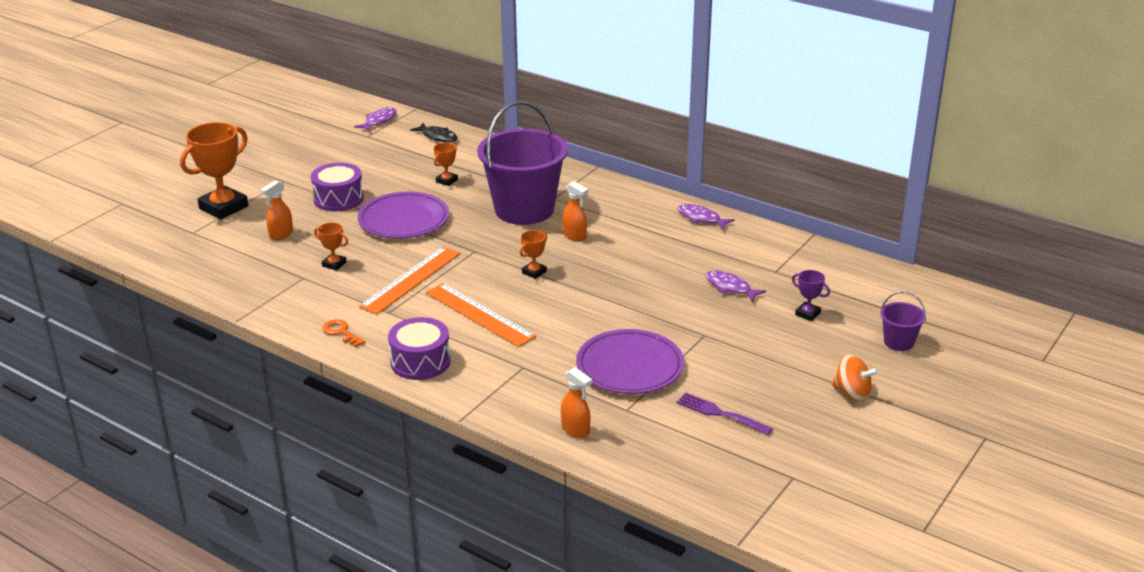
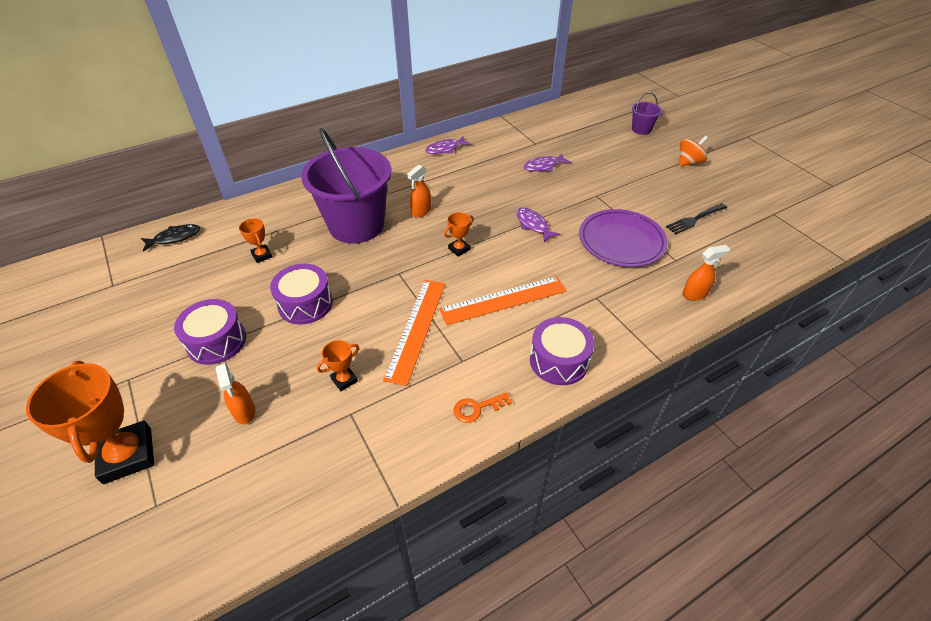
camera: 65 degrees left, 15 degrees up
(379, 121) = (92, 268): purple fish -> purple fish (533, 225)
(404, 220) = (305, 304): purple plate -> purple drum
(410, 279) = (416, 329): orange ruler -> orange ruler turned 45 degrees clockwise
(534, 272) = (459, 249): orange trophy -> orange trophy turned 75 degrees clockwise
(575, 236) = (421, 211): orange spray bottle -> orange spray bottle turned 150 degrees clockwise
(720, 413) = (695, 219): purple fork -> black fork
(807, 314) = (593, 148): purple trophy -> none

